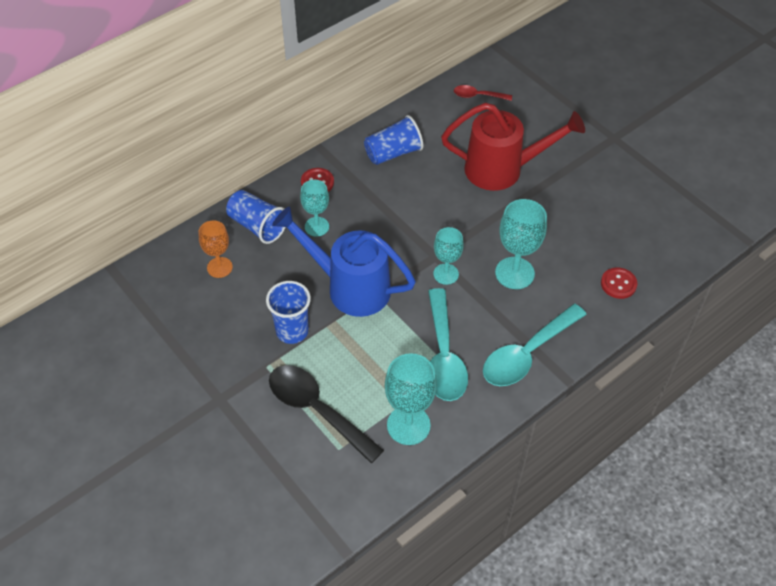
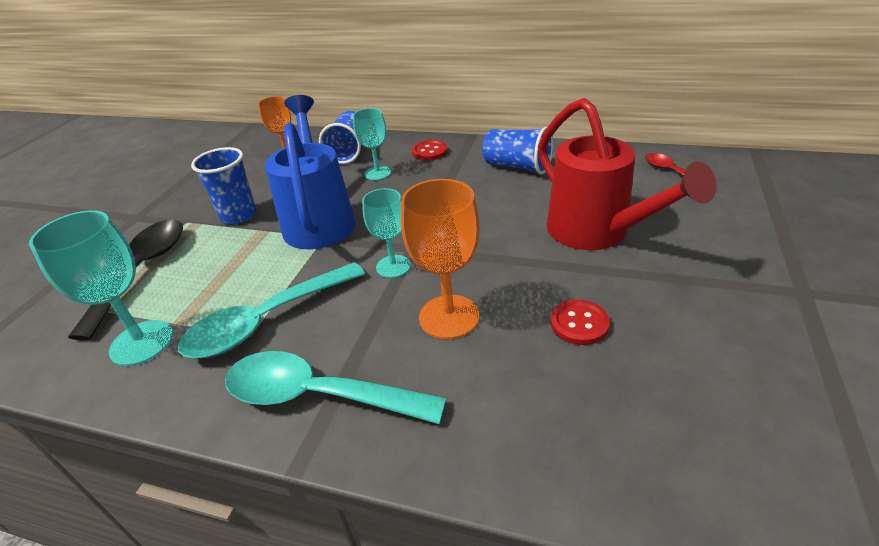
camera: 60 degrees right, 15 degrees down
(514, 273) = (449, 317): turquoise goblet -> orange goblet
(618, 284) = (543, 437): red button -> red button (579, 323)

